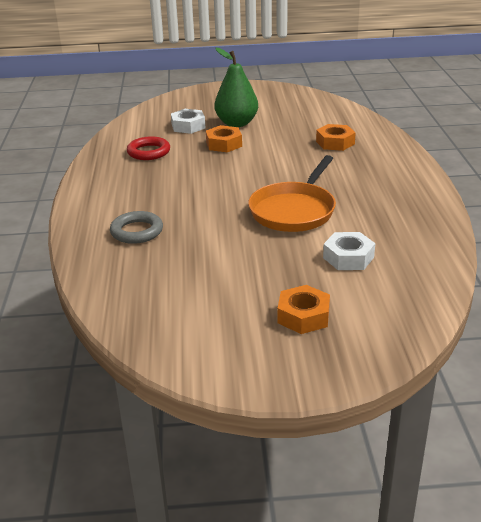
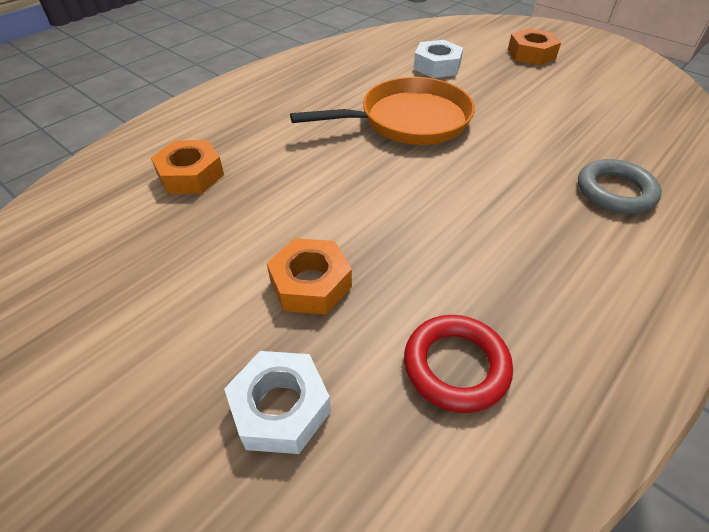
camera: 135 degrees left, 15 degrees up
(237, 123) = (198, 332): green pear -> none

